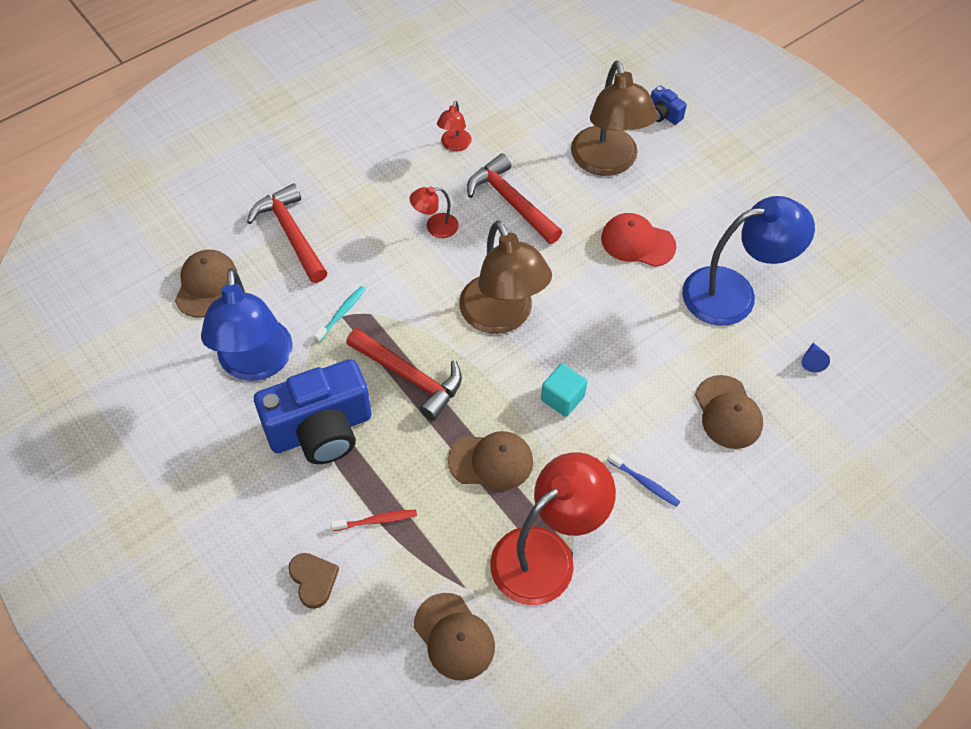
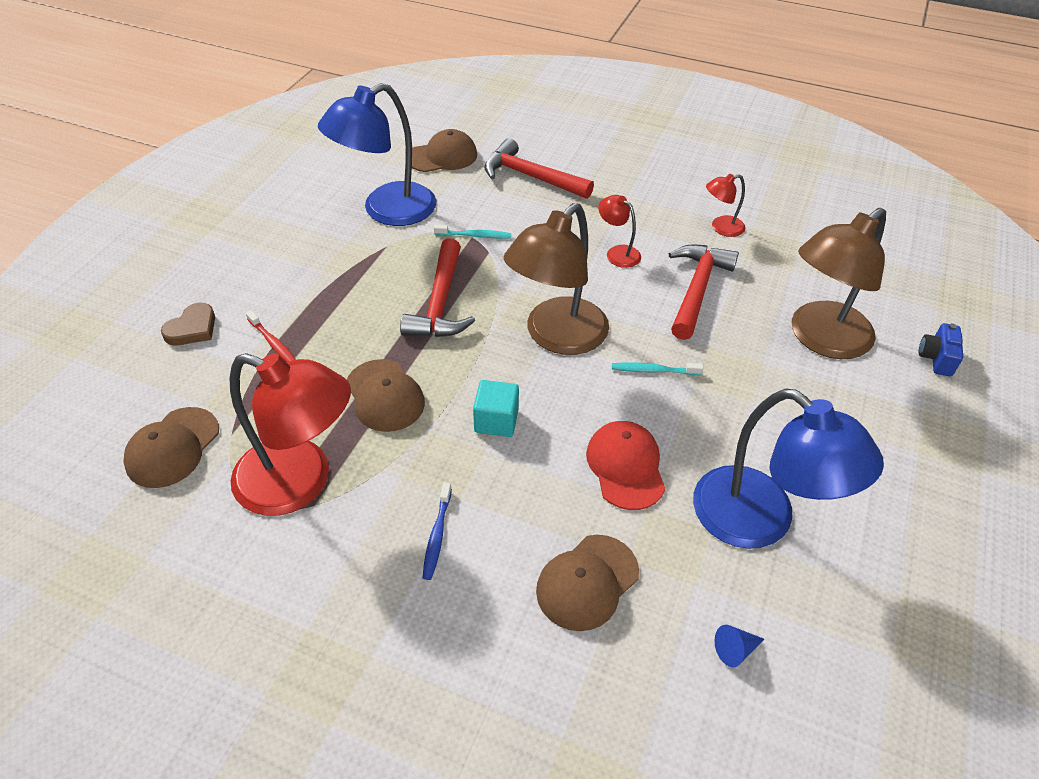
camera: 60 degrees right, 10 degrees down
(291, 234) = (530, 177): red hammer -> red hammer turned 90 degrees counterclockwise
(321, 430) = (346, 272): blue camera -> none
(575, 276) = (654, 370): none -> turquoise toothbrush
(637, 242) = (744, 404): red cap -> red cap (625, 466)

